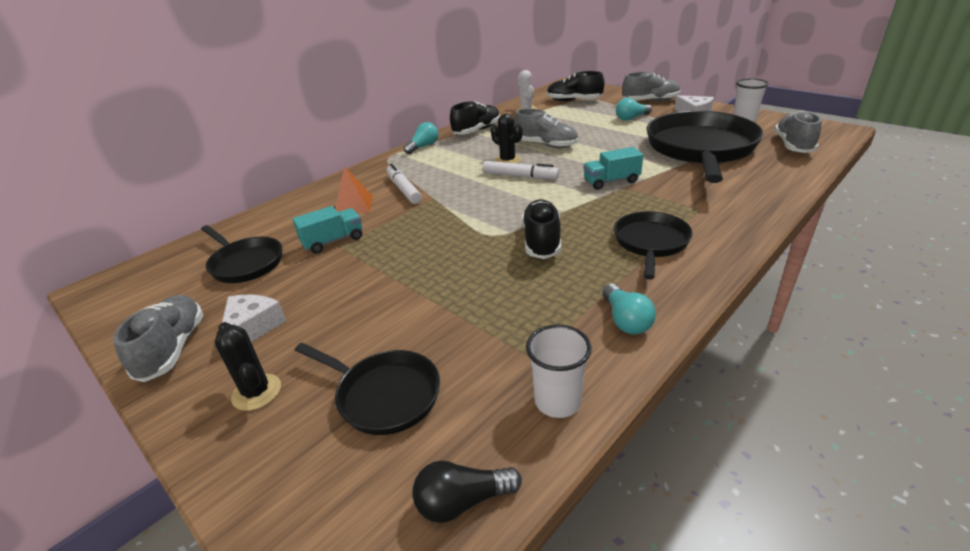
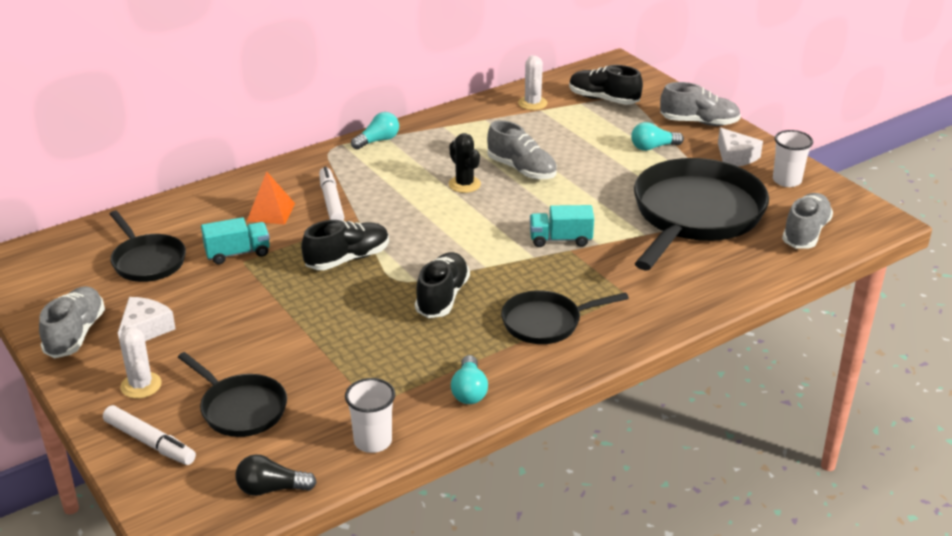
camera: 10 degrees right, 0 degrees up
(256, 392) = (141, 385): black cactus -> white cactus
(476, 130) = (453, 127): black shoe -> black shoe (347, 259)
(520, 176) = (466, 210): white marker -> white marker (150, 442)
(650, 243) = (546, 322): black pan -> black pan turned 135 degrees counterclockwise

